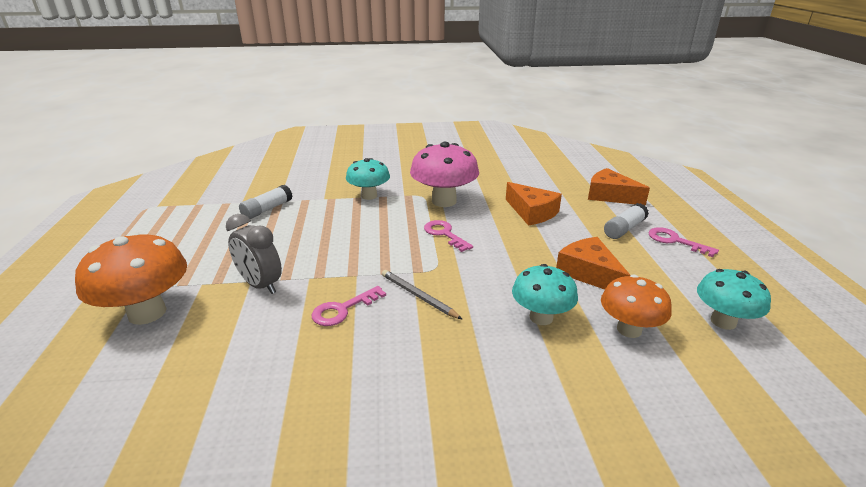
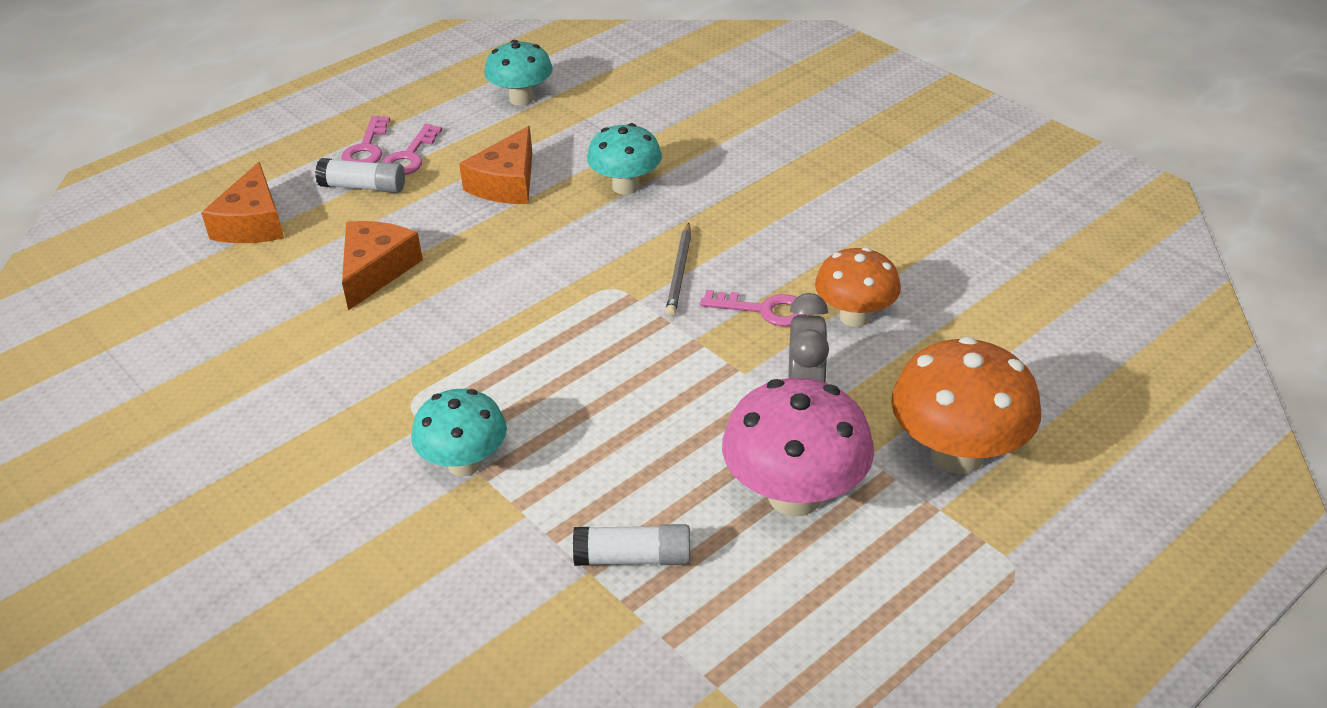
camera: 125 degrees left, 10 degrees up
(444, 201) = (410, 368): pink mushroom -> pink mushroom (794, 496)
(444, 234) = (519, 318): pink key -> pink key (409, 156)
(629, 329) = (589, 138): orange mushroom -> orange mushroom (854, 317)

